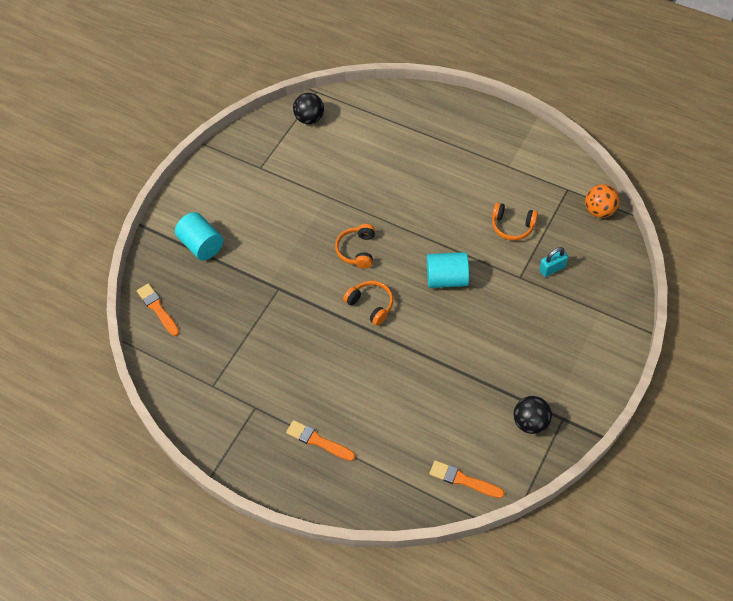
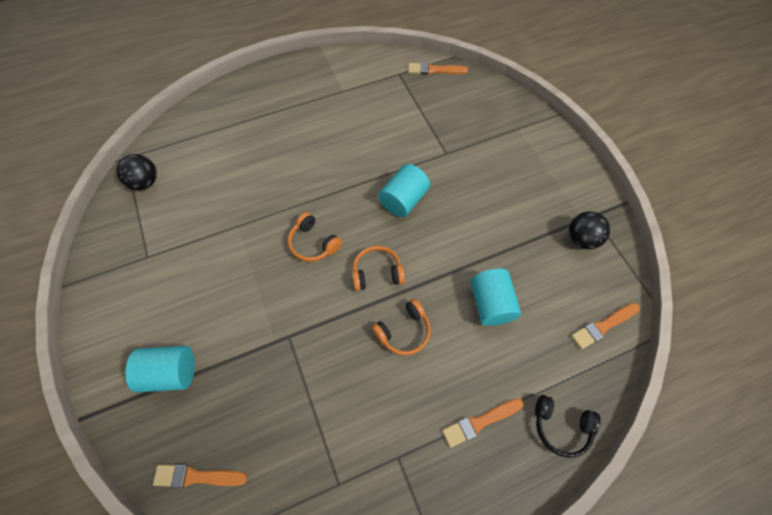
camera: 55 degrees left, 5 degrees up
(358, 494) = (561, 426): none -> black headphones
(412, 393) = (491, 304): none -> turquoise cylinder
(512, 226) = (397, 125): orange headphones -> orange headphones (403, 331)
(552, 268) = (457, 129): turquoise padlock -> none
(599, 210) = (434, 70): orange ball -> orange brush

